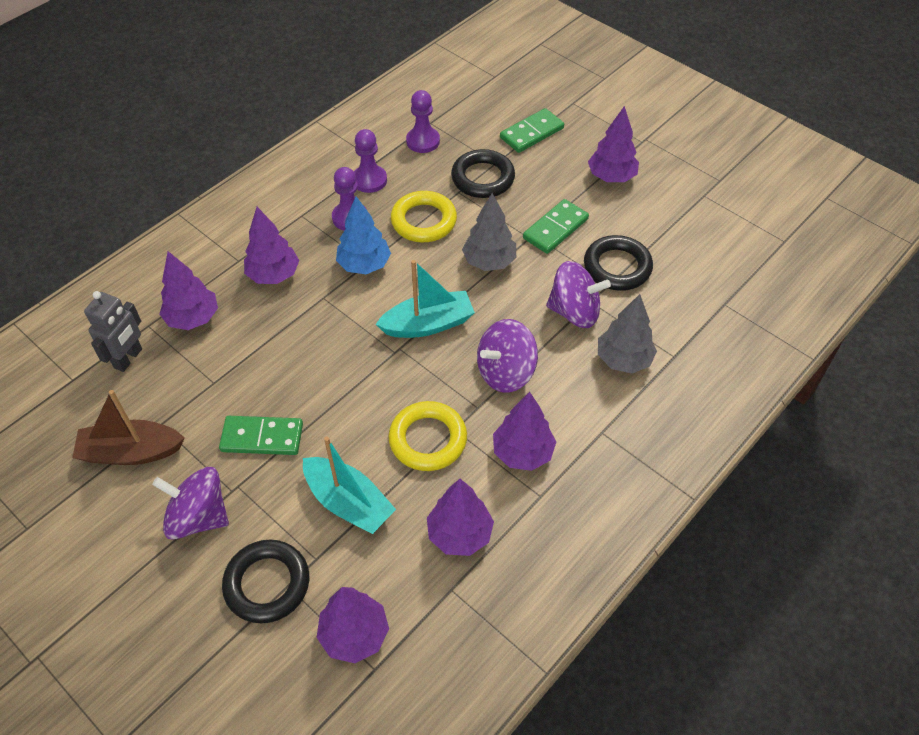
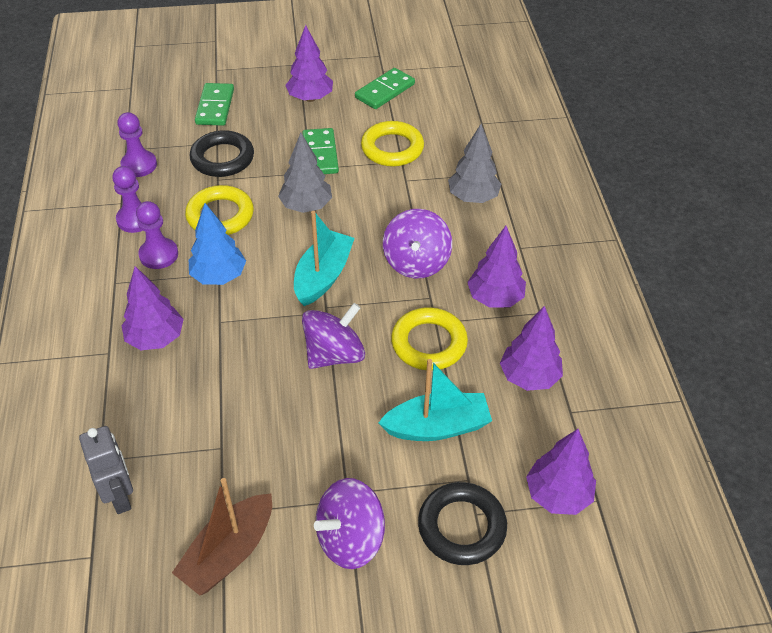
camera: 50 degrees left, 5 degrees down
(193, 318) = (133, 422): purple tree -> none
(262, 438) = (316, 446): green domino -> green domino (385, 91)
(574, 312) = (405, 193): purple spinning top -> purple spinning top (334, 354)
(617, 267) = (392, 148): black ring -> yellow ring

